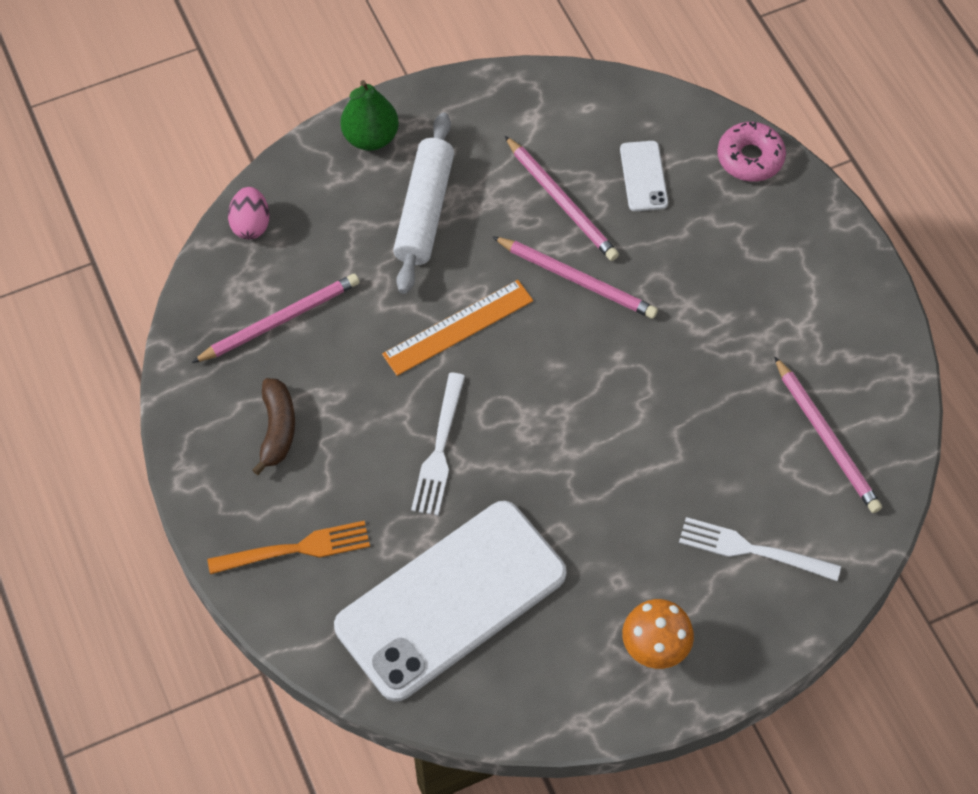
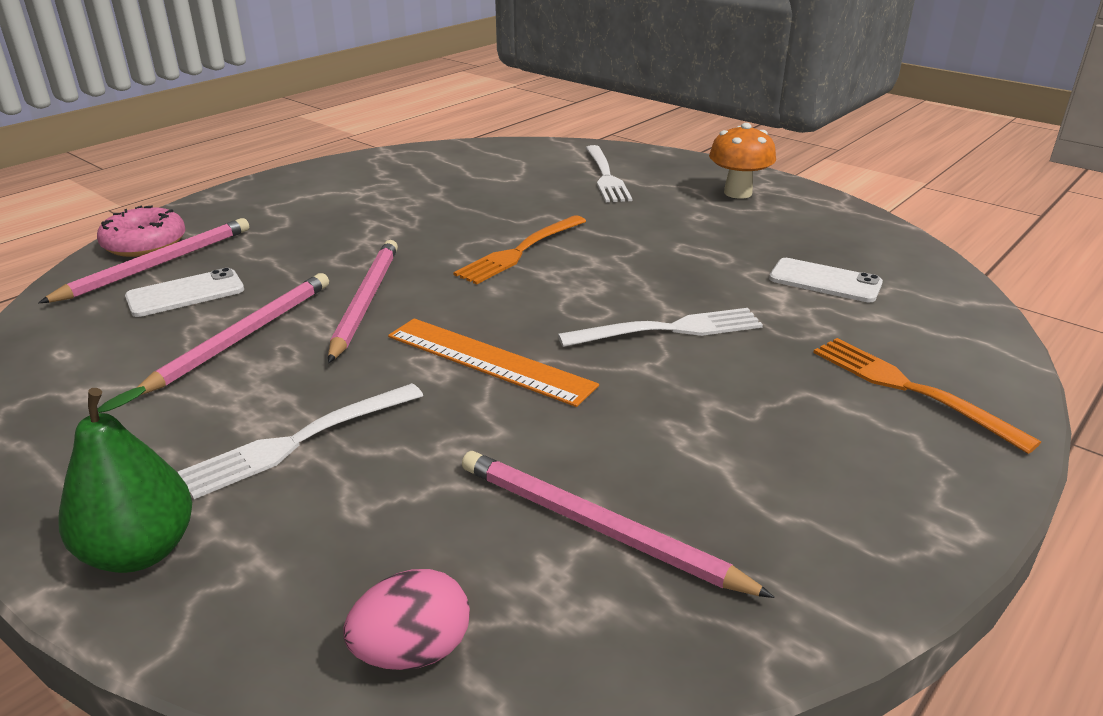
camera: 115 degrees left, 30 degrees down
(277, 429) = (778, 462): brown banana -> none
(424, 211) = (298, 441): white rolling pin -> white fork
(451, 600) = (825, 281): white phone -> white phone, size x0.40
(611, 406) = (520, 251): none -> orange fork
(826, 438) = (473, 168): pink pencil -> pink pencil (158, 264)

